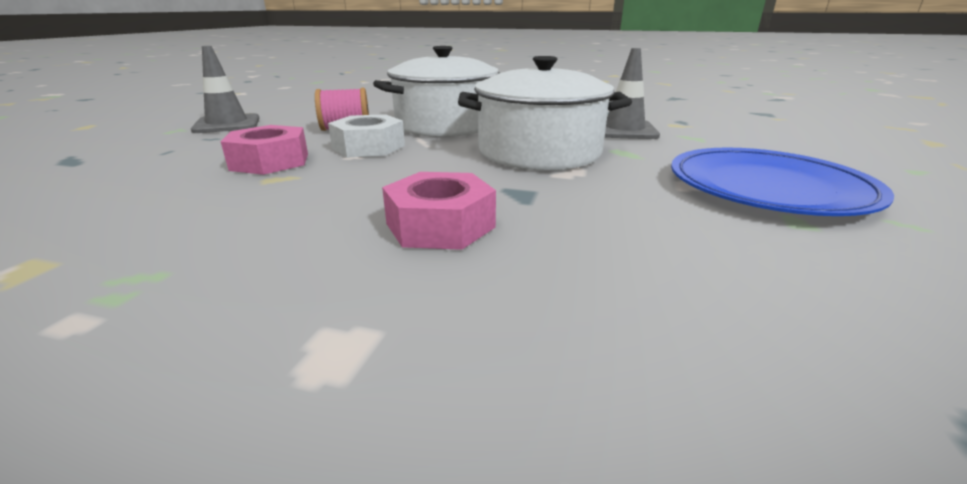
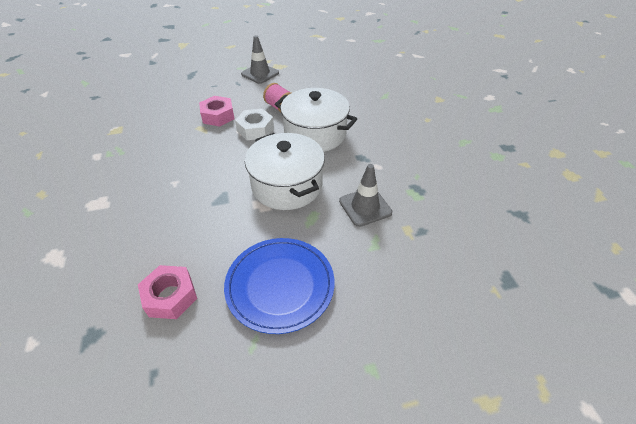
camera: 60 degrees right, 20 degrees up
(440, 225) = (177, 189): pink nut -> pink nut (170, 296)

